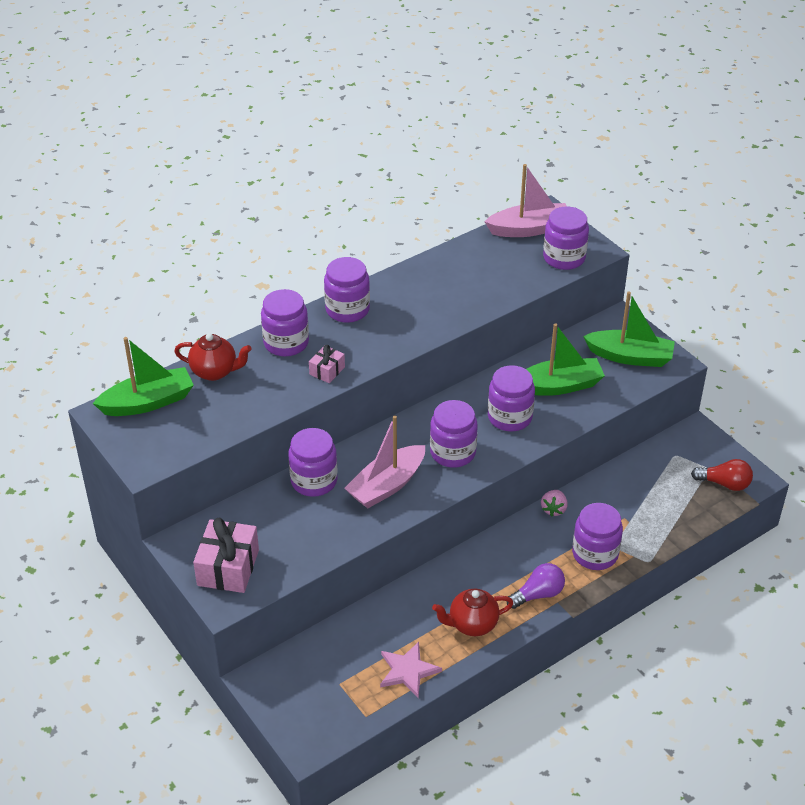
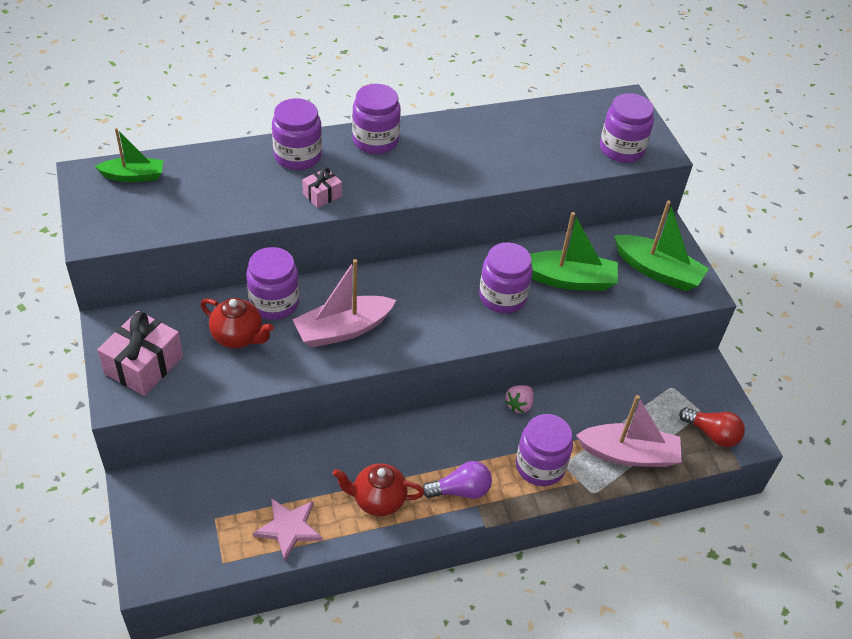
camera: 15 degrees right, 5 degrees up
(148, 402) = (133, 176): green boat -> green boat, size x0.64
(215, 372) = (213, 165): red teapot -> red teapot (238, 337)
(453, 452) = (426, 316): purple jar -> none
(529, 229) = (600, 111): pink boat -> pink boat (628, 454)

